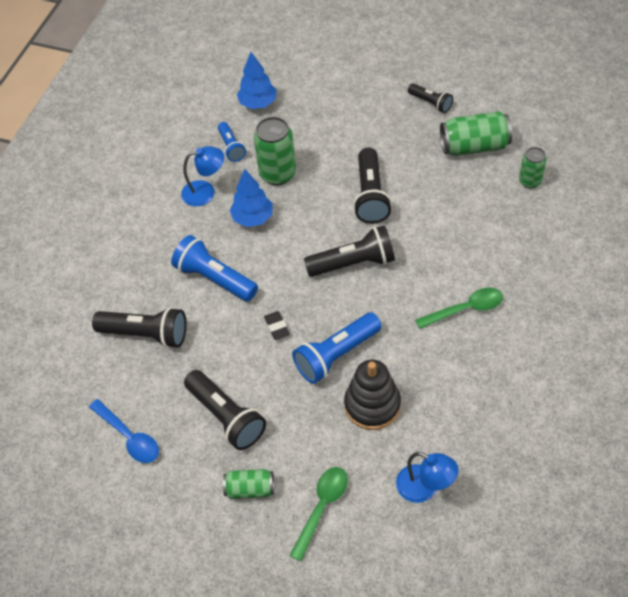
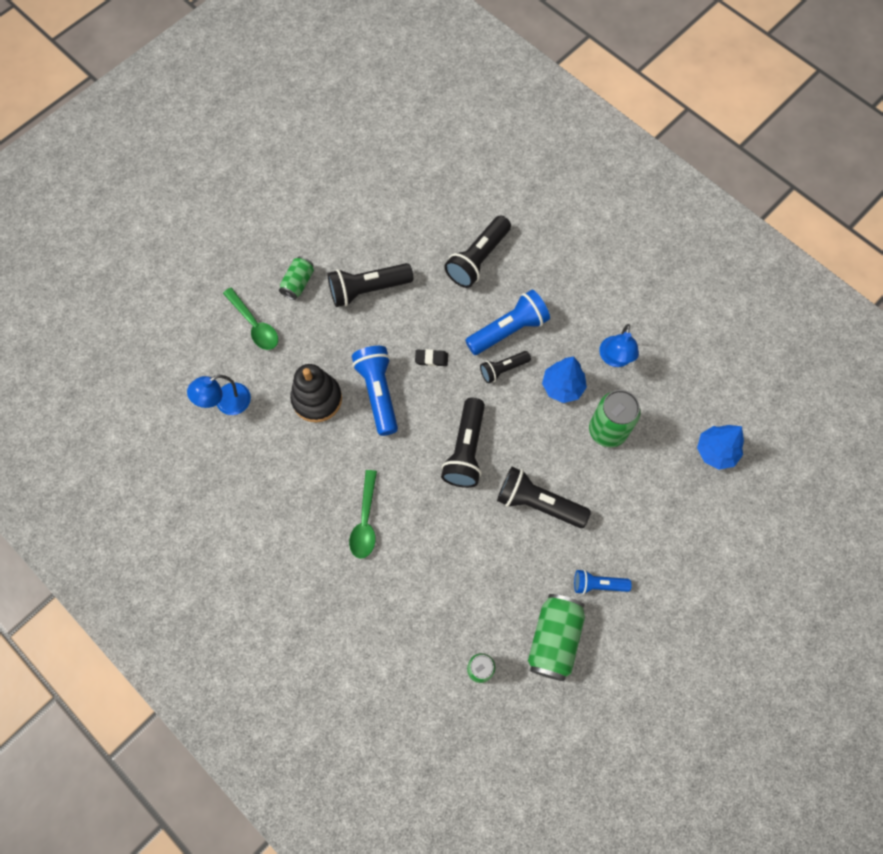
camera: 110 degrees right, 15 degrees up
(129, 437) = (389, 218): blue spoon -> none
(231, 147) = (663, 402): blue flashlight -> blue flashlight (598, 584)
(430, 103) = (637, 627): black flashlight -> black flashlight (503, 369)

